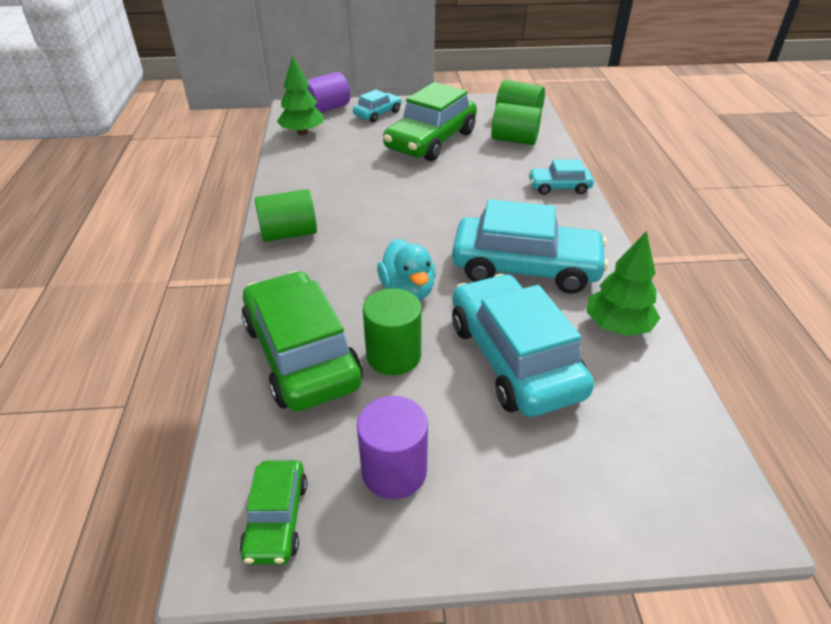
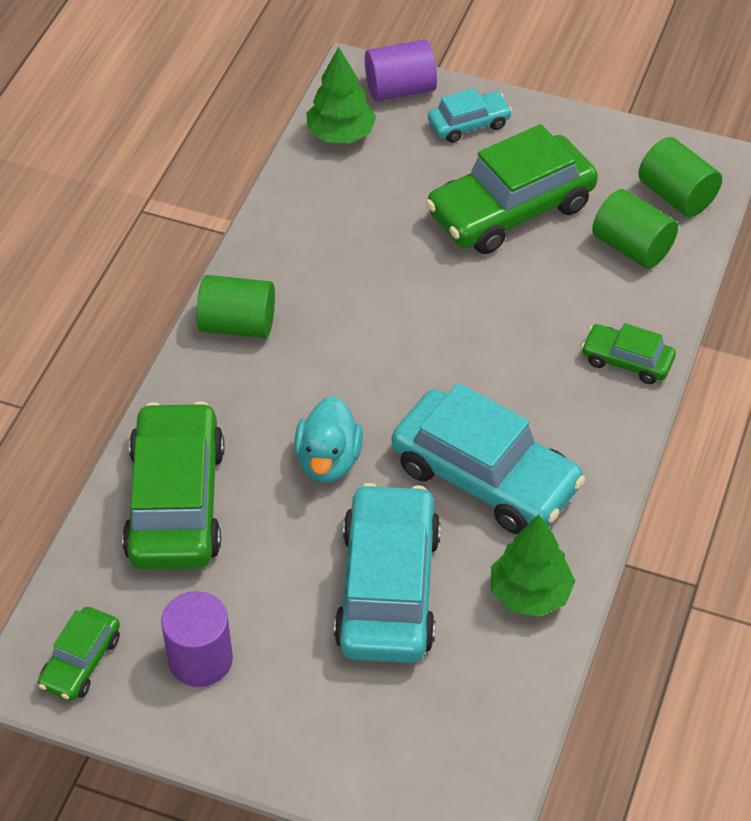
camera: 25 degrees right, 10 degrees up
(393, 355) = (267, 538): green cylinder -> none
(559, 187) = (627, 361): turquoise car -> green car

